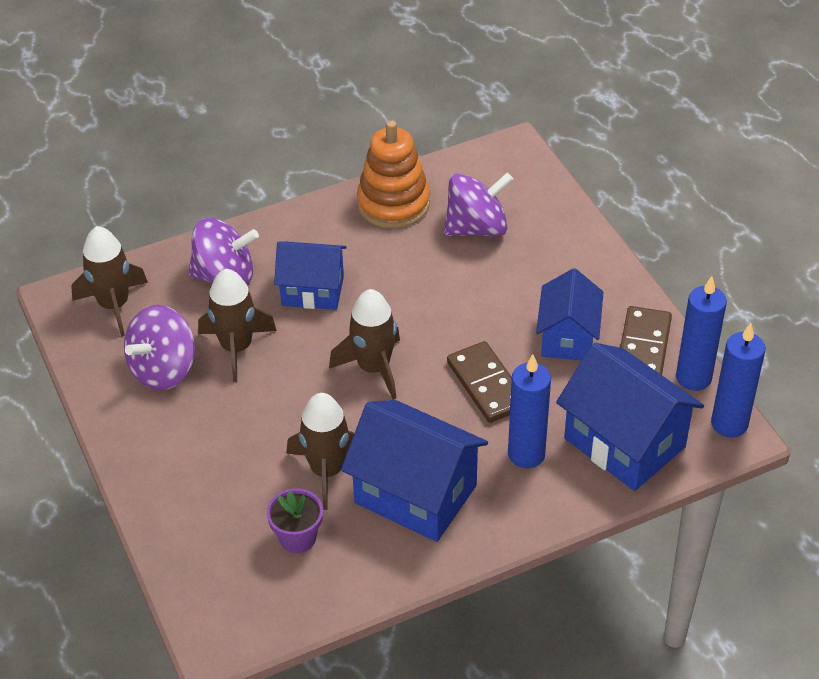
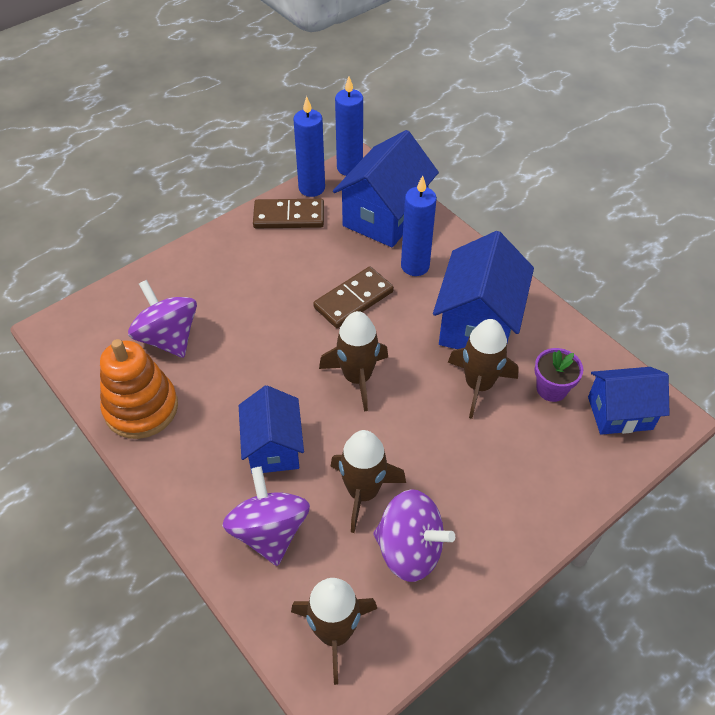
camera: 105 degrees left, 5 degrees up
(567, 337) = (289, 259): blue house -> blue house (620, 413)

